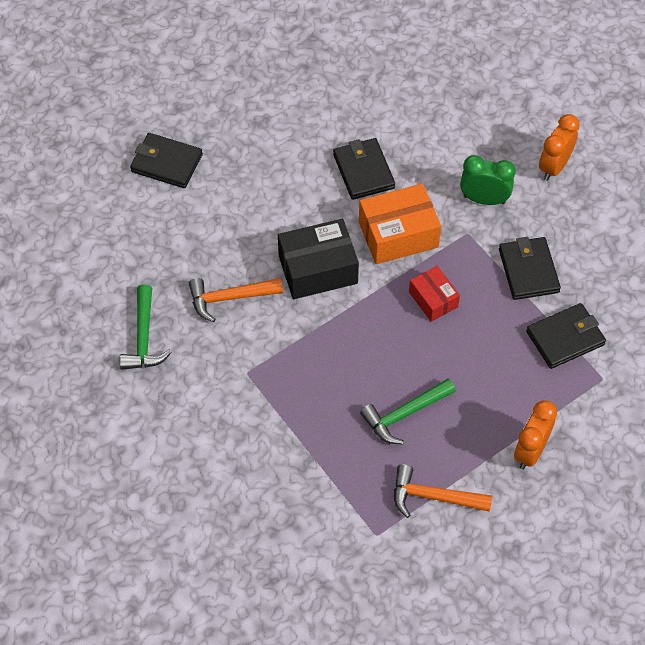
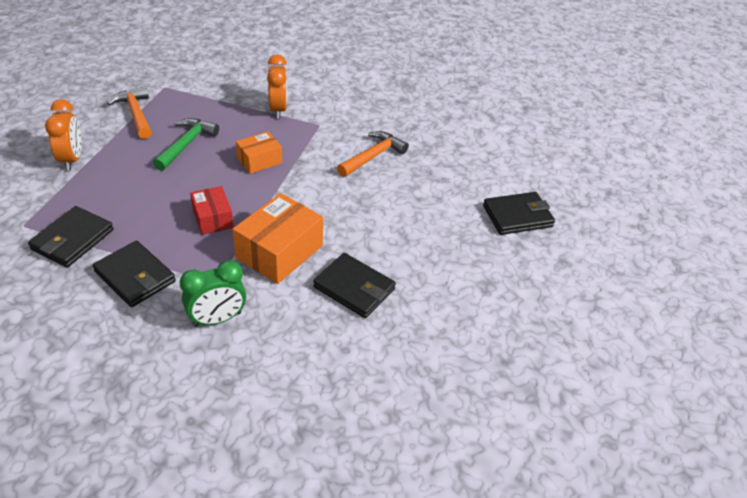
camera: 140 degrees right, 15 degrees down
(144, 337) = (405, 116): green hammer -> none
(318, 269) = (325, 199): black box -> none
(345, 351) = (259, 160): none -> orange box
(433, 299) = (213, 218): red box -> red box turned 45 degrees clockwise
(433, 497) = (136, 114): orange hammer -> orange hammer turned 90 degrees counterclockwise
(554, 167) = (156, 392): orange clock -> orange clock (278, 110)

